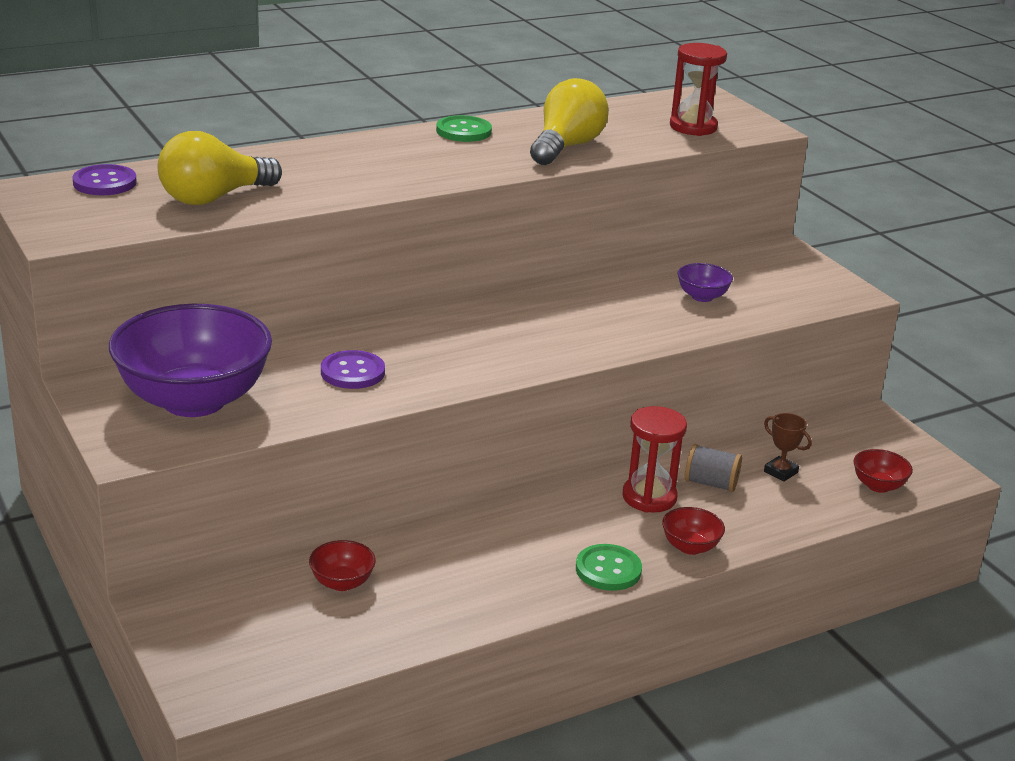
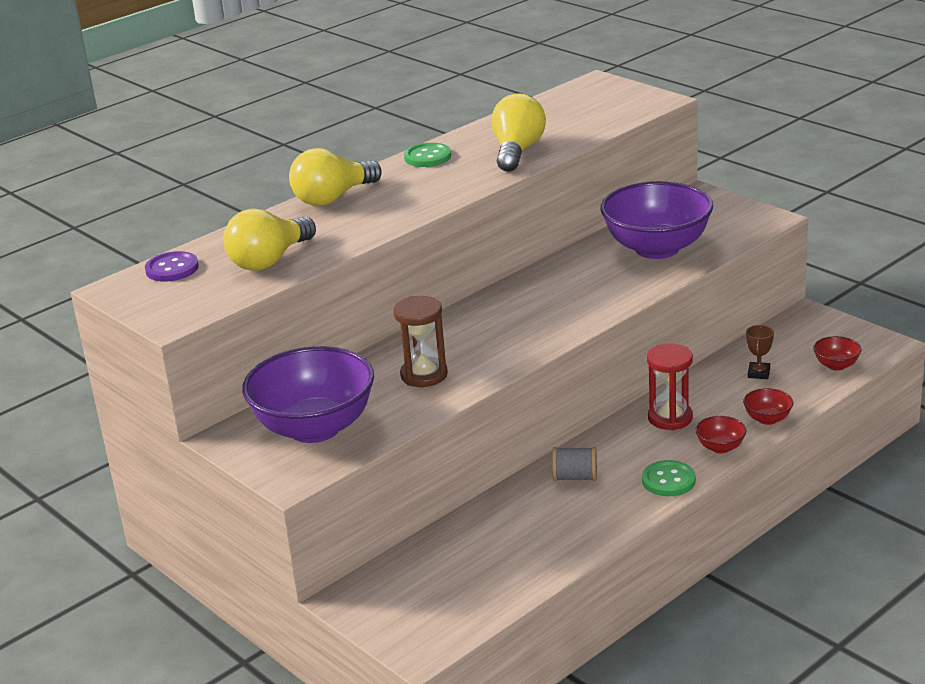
camera: 10 degrees left, 0 degrees up
(331, 150) = (333, 198): none -> yellow light bulb
(342, 583) = (473, 543): red bowl -> red bowl (767, 419)
(352, 372) = (424, 375): purple button -> brown hourglass
(693, 127) = (605, 111): red hourglass -> none
(702, 297) = (657, 248): purple bowl -> purple bowl, size x2.42
(710, 483) = (711, 395): grey spool -> grey spool (575, 477)
(780, 472) = (758, 373): brown trophy -> brown trophy turned 75 degrees clockwise

